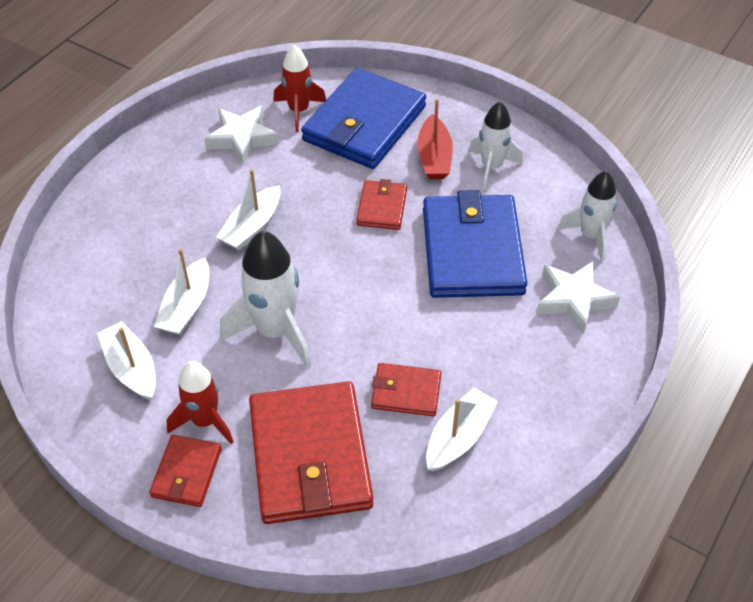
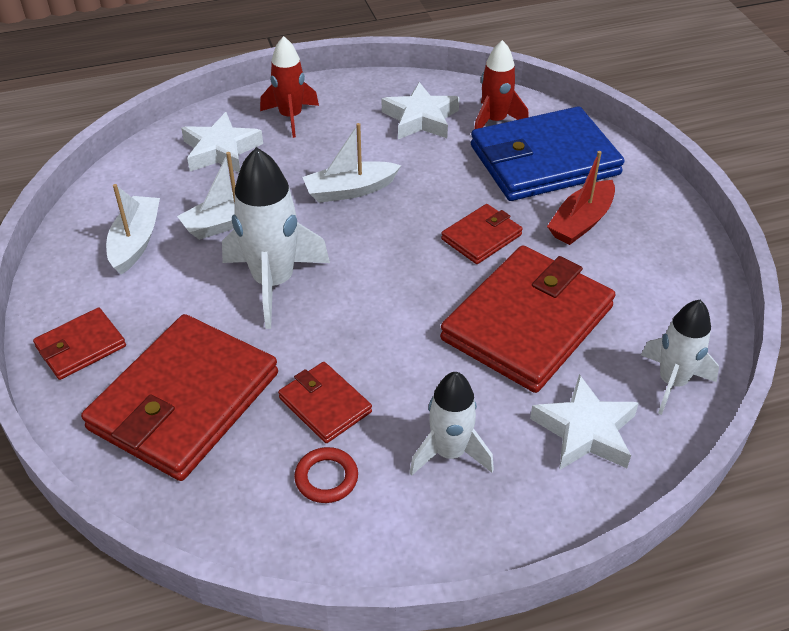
camera: 40 degrees right, 5 degrees down
(112, 253) = (221, 150): none -> white star
(205, 421) = (140, 316): red rocket -> red rocket (291, 117)
(458, 437) = (326, 478): white boat -> red ring
(472, 251) = (527, 323): blue wallet -> red wallet
(491, 167) = (631, 261): white rocket -> white rocket (449, 453)

